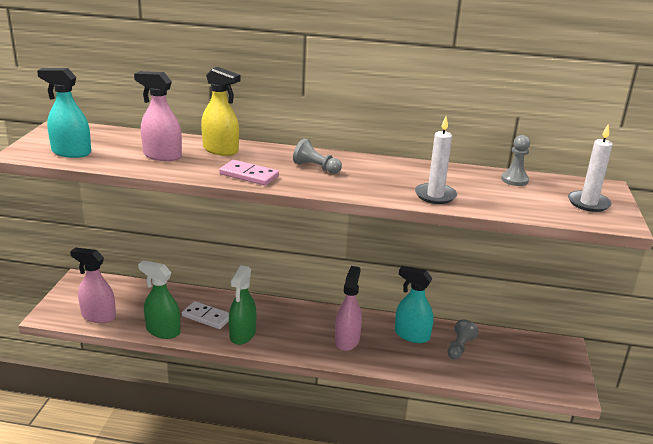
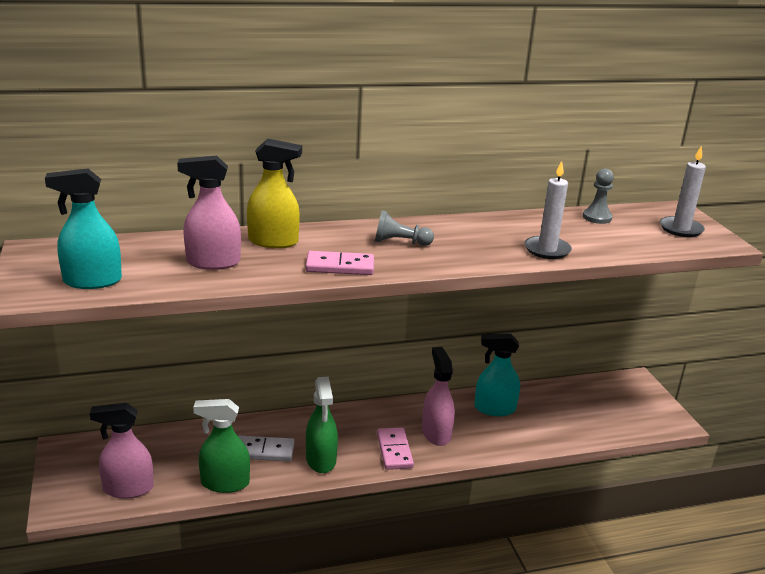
camera: 25 degrees left, 0 degrees up
(303, 344) = (394, 451): none -> pink domino
(459, 347) = (548, 409): grey pawn -> none

